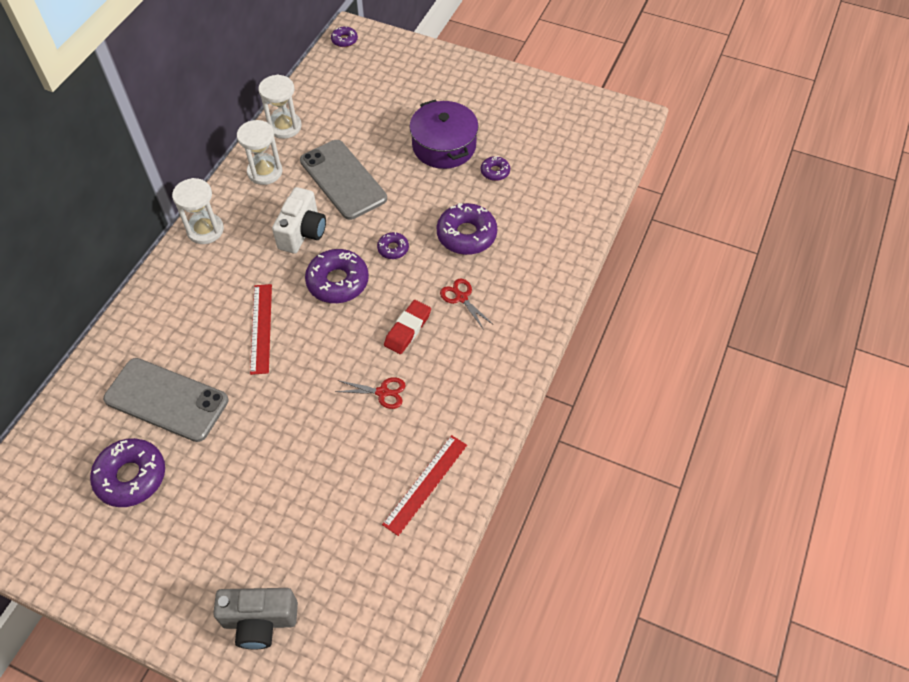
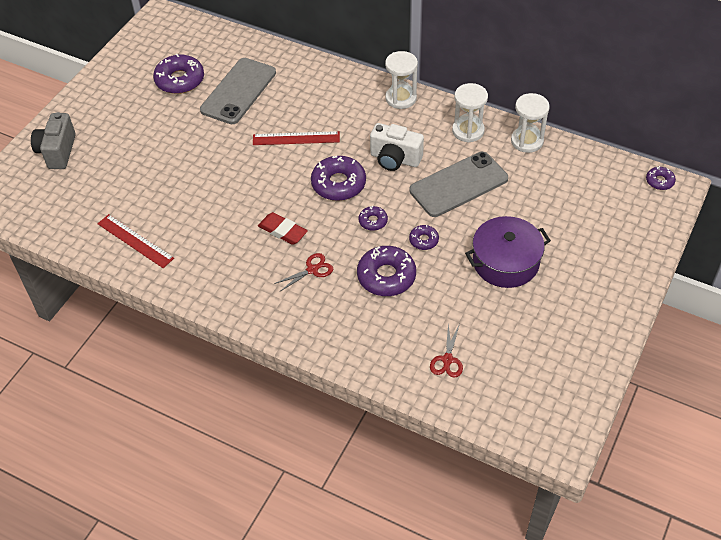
camera: 95 degrees right, 5 degrees down
(382, 392) = (222, 214): red scissors -> red scissors (447, 359)
(495, 172) = (470, 303): purple donut -> purple donut (423, 240)

